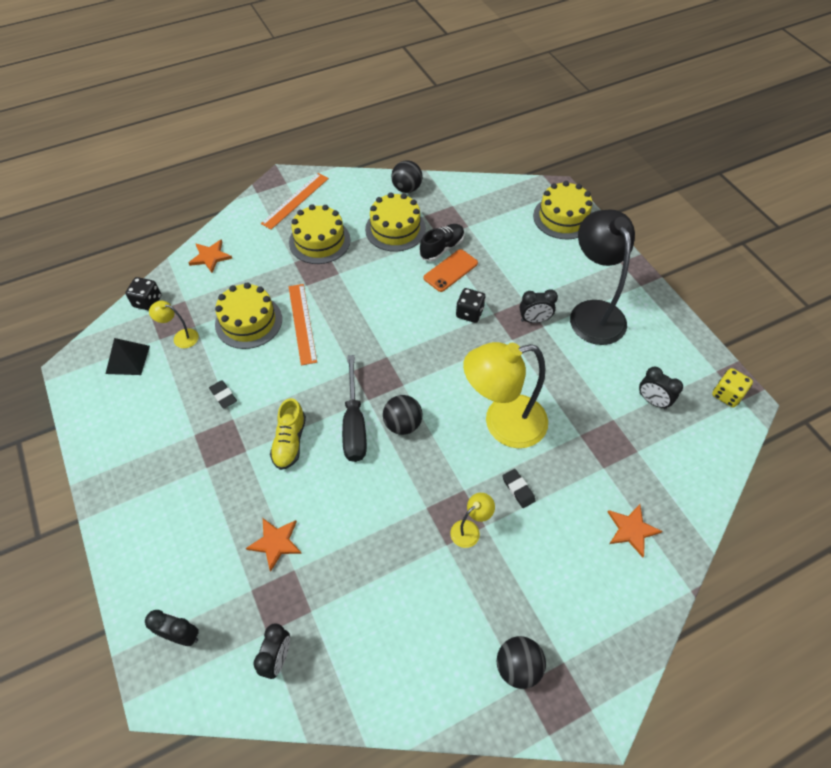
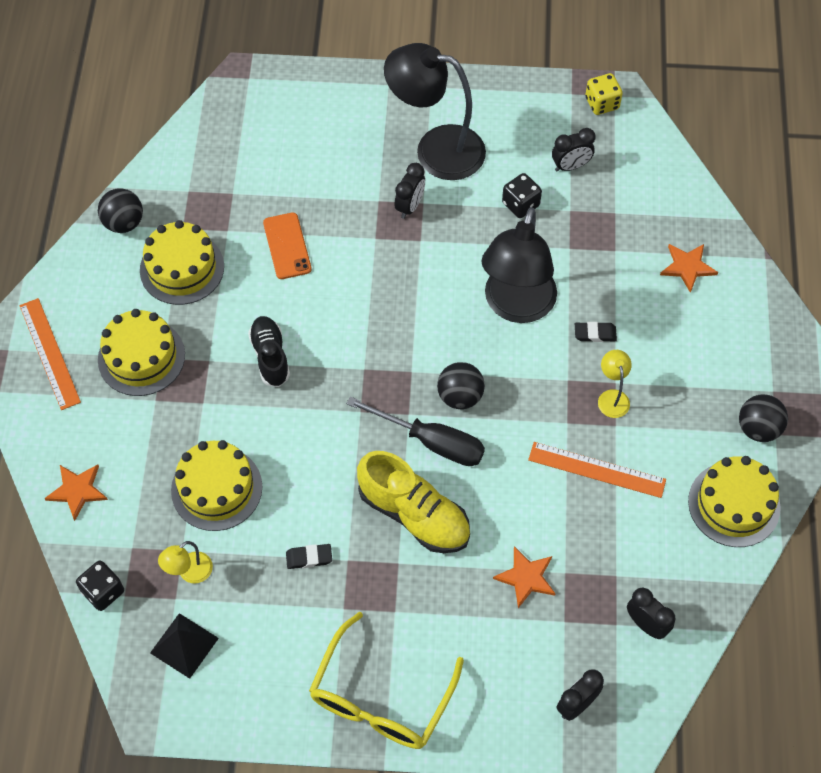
camera: 60 degrees left, 5 degrees up
(134, 491) = (381, 698): none -> yellow glasses
(290, 442) = (414, 514): yellow shoe -> yellow shoe, size x1.54
(302, 323) = (259, 432): orange ruler -> orange ruler (597, 469)
(442, 248) = (247, 237): black shoe -> black shoe (270, 356)
(469, 313) = (359, 260): black dice -> black dice (520, 204)
(502, 424) = (516, 306): yellow lamp -> black lamp
(563, 217) = (288, 96): yellow cake -> yellow cake (734, 504)

